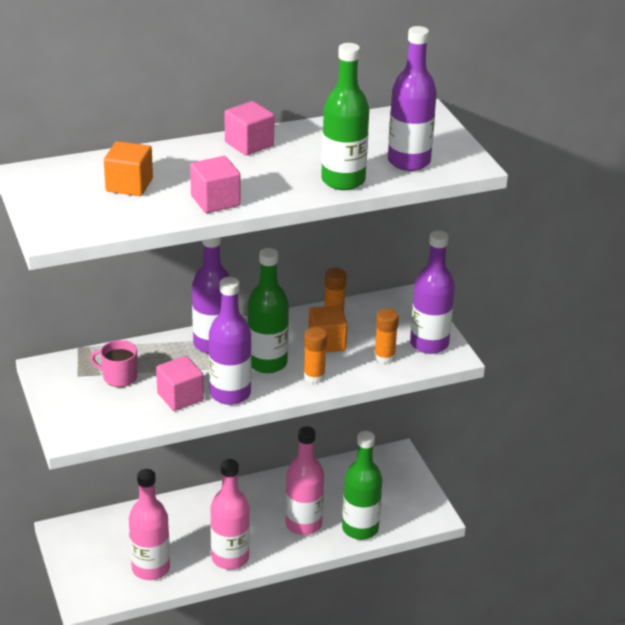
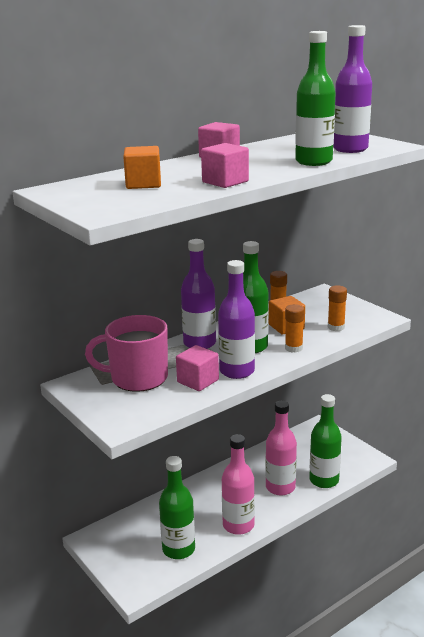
camera: 15 degrees left, 10 degrees down
(119, 377) = (137, 378): pink mug -> pink mug, size x1.91
(151, 568) = (178, 549): pink bottle -> green bottle
(429, 344) = (360, 314): purple bottle -> none

